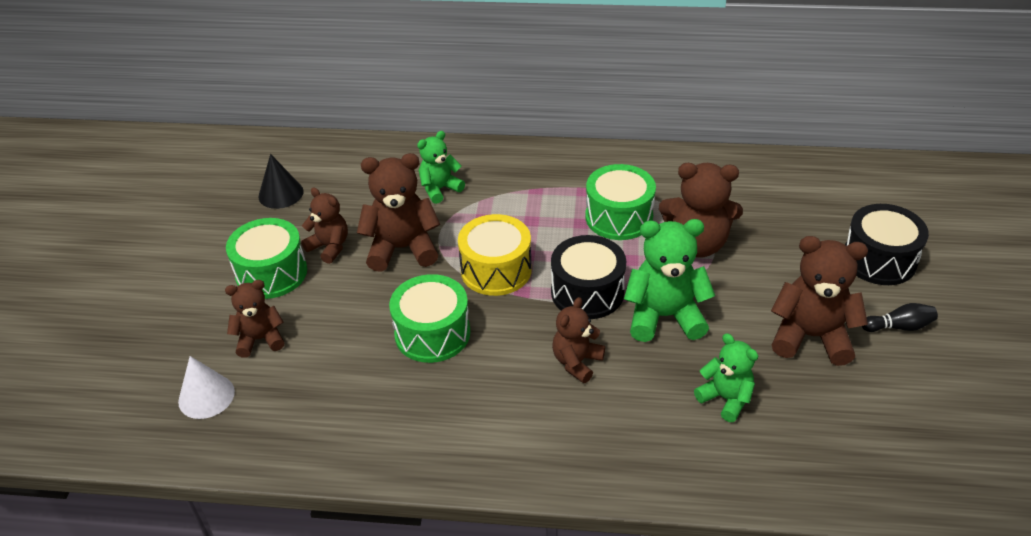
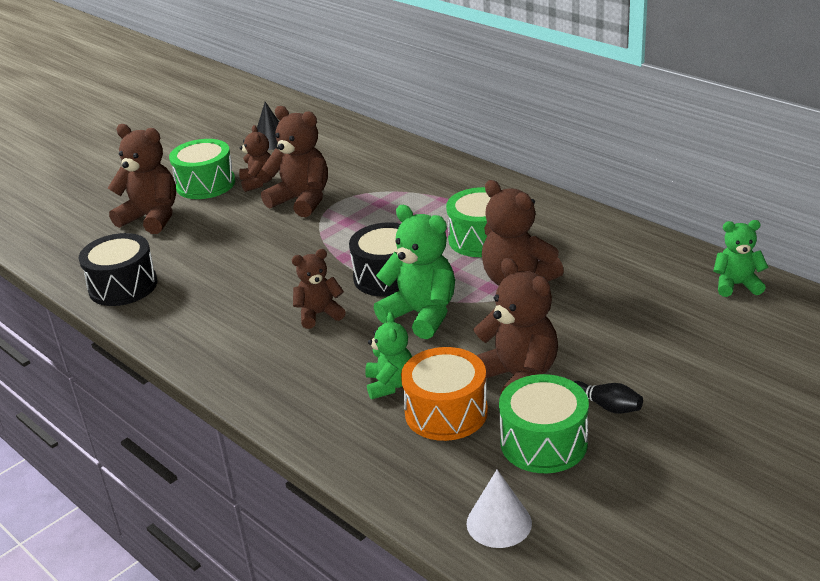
camera: 40 degrees right, 10 degrees down
(206, 396) = (86, 235): white cone -> white cone (499, 523)
(260, 339) = (151, 218): brown teddy bear -> brown teddy bear, size x1.62
(432, 333) = (252, 257): green drum -> green drum (543, 442)
(440, 189) = (376, 174): green teddy bear -> green teddy bear (736, 285)
(496, 270) = (344, 237): yellow drum -> none
(800, 399) = (446, 412): none -> orange drum
(879, 260) = (664, 354): black drum -> black drum (123, 286)

